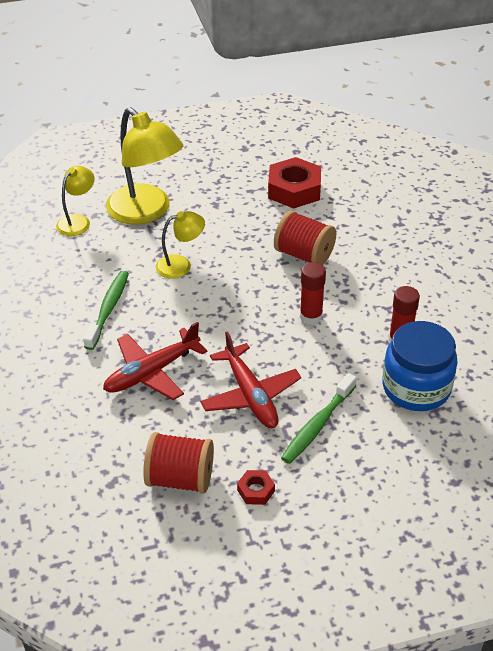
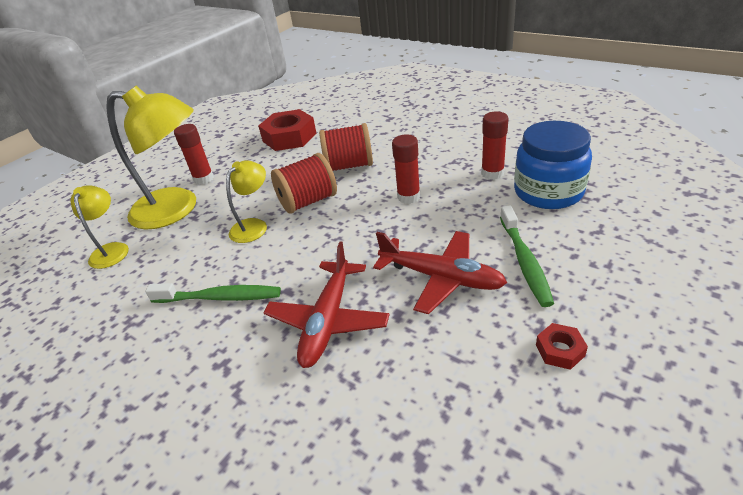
camera: 35 degrees left, 5 degrees down
(108, 309) = (220, 297): green toothbrush -> green toothbrush turned 120 degrees clockwise
(180, 478) = (481, 396): red spool -> red spool (308, 201)
(189, 193) = (204, 179): none -> red glue stick

